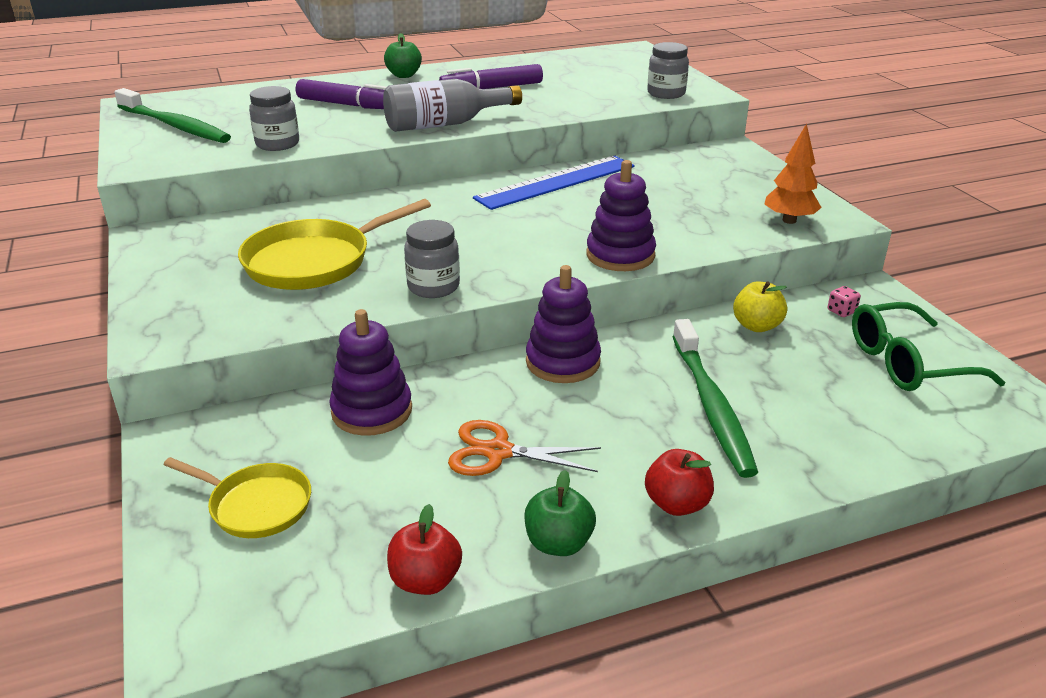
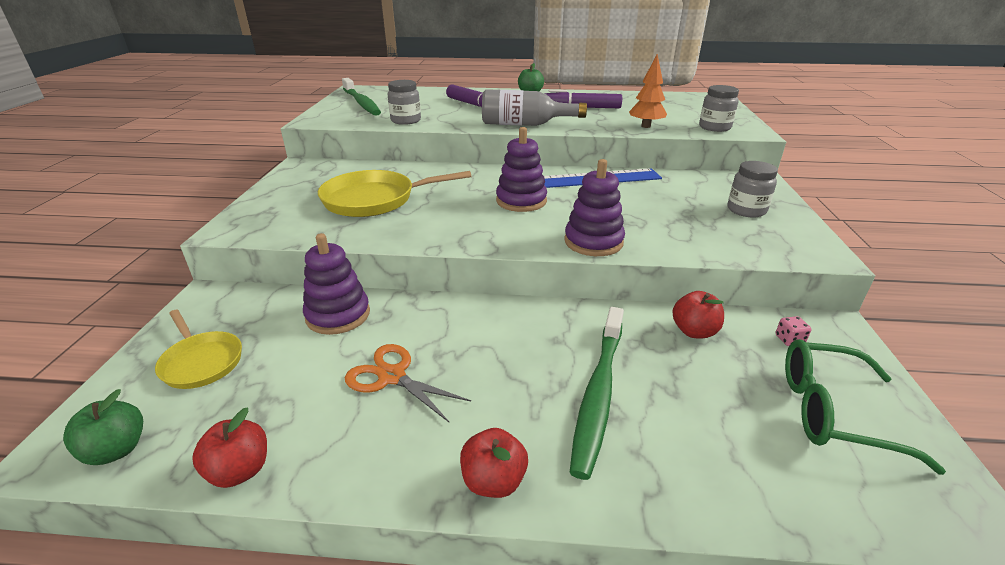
camera: 25 degrees right, 0 degrees up
(433, 287) = (432, 234): grey jar -> grey jar (746, 210)
(558, 543) = (364, 479): green apple -> green apple (116, 450)
(563, 362) = (503, 317): purple stacking toy -> purple stacking toy (521, 201)
(756, 326) = (694, 331): yellow apple -> red apple
(789, 220) = (770, 245): orange tree -> orange tree (646, 126)

